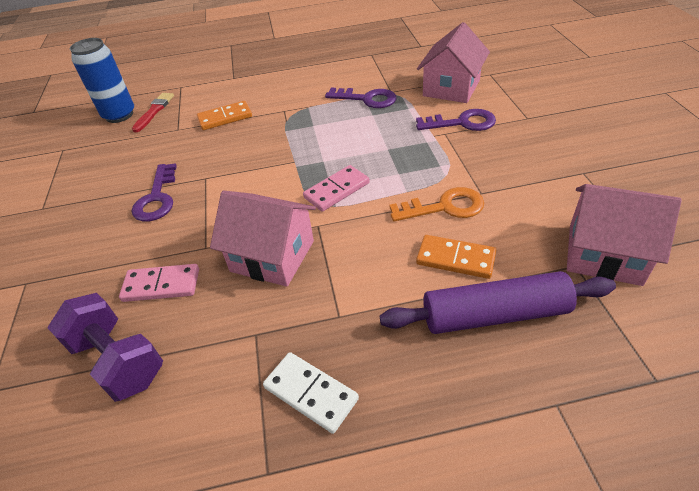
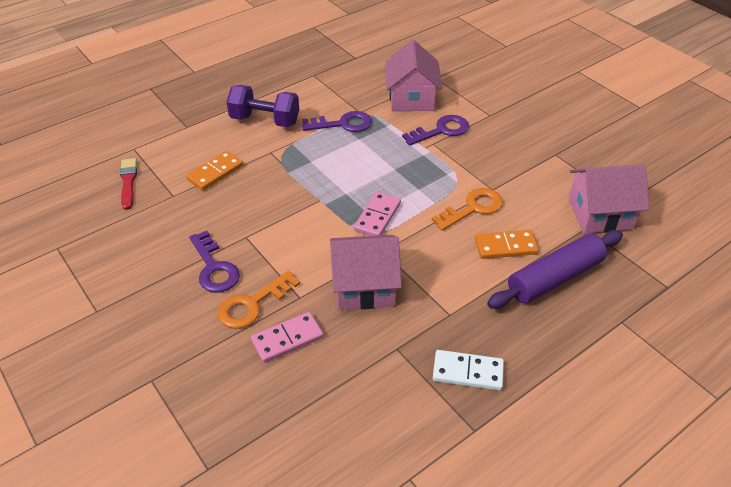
camera: 30 degrees left, 0 degrees up
(118, 360) = (301, 405): purple dumbbell -> purple dumbbell (265, 120)
(119, 115) = (90, 195): blue can -> none
(159, 241) = (252, 304): none -> orange key

